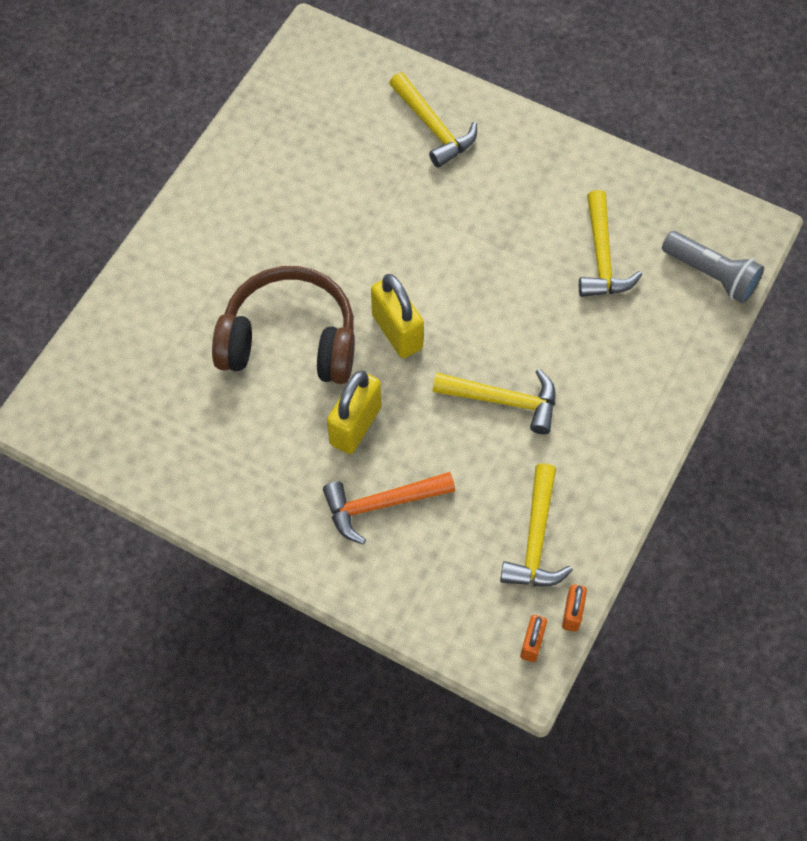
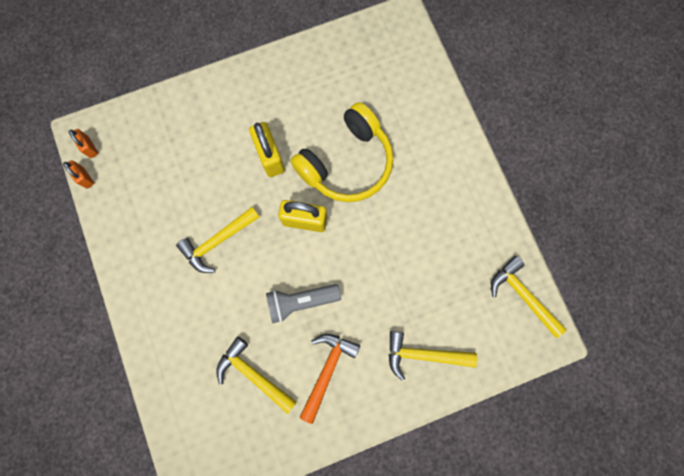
camera: 130 degrees right, 15 degrees up
(290, 340) = (346, 163): brown headphones -> yellow headphones
(381, 505) = (218, 136): orange hammer -> orange hammer (327, 370)
(536, 539) = (134, 192): yellow hammer -> yellow hammer (522, 295)
(711, 275) = (187, 428): grey flashlight -> grey flashlight (301, 301)

